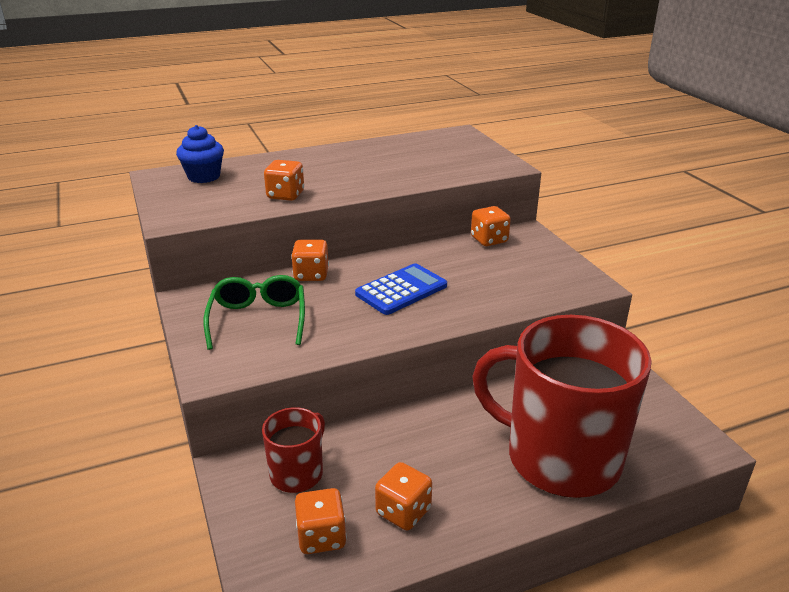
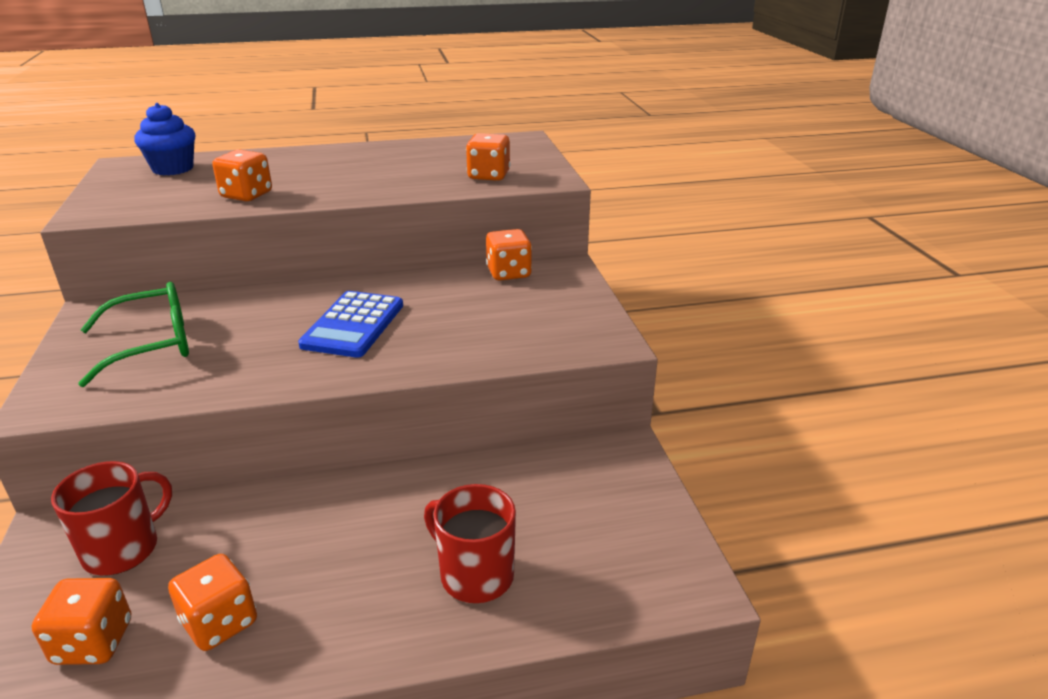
camera: 10 degrees right, 0 degrees up
(258, 319) = (153, 344): green glasses -> green glasses turned 60 degrees clockwise
(311, 275) = (258, 297): orange dice -> orange dice (488, 176)
(401, 290) = (353, 325): blue calculator -> blue calculator turned 135 degrees clockwise
(560, 457) = (475, 575): red mug -> red mug, size x0.46

